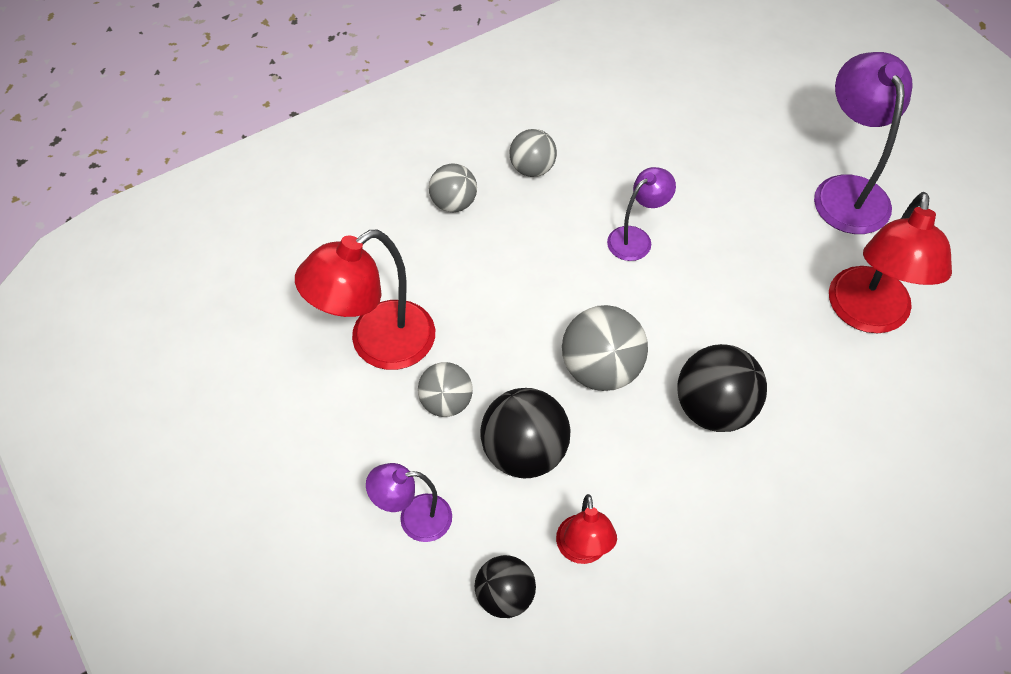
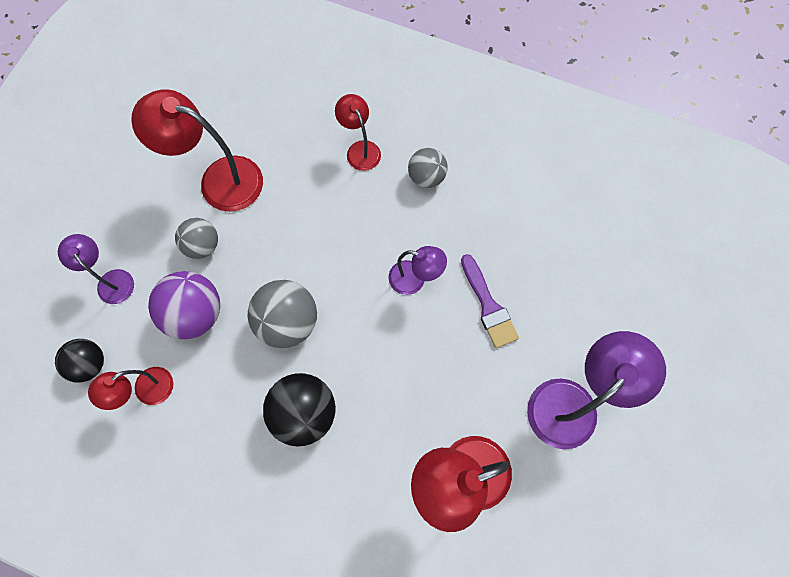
camera: 55 degrees right, 15 degrees up
(453, 203) = (360, 149): grey ball -> red lamp
(524, 452) = (195, 314): black ball -> purple ball
(708, 198) = (488, 306): none -> purple brush

